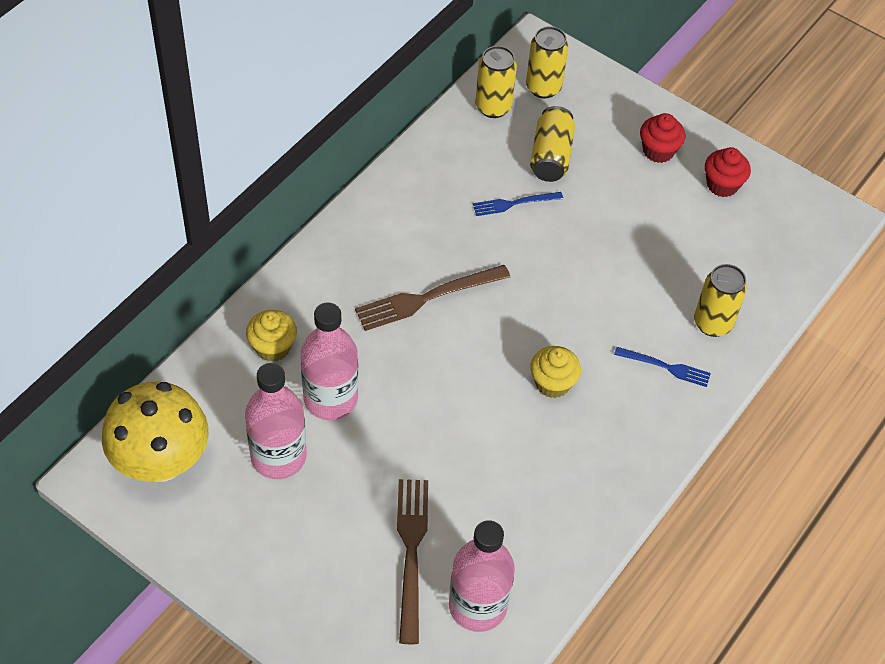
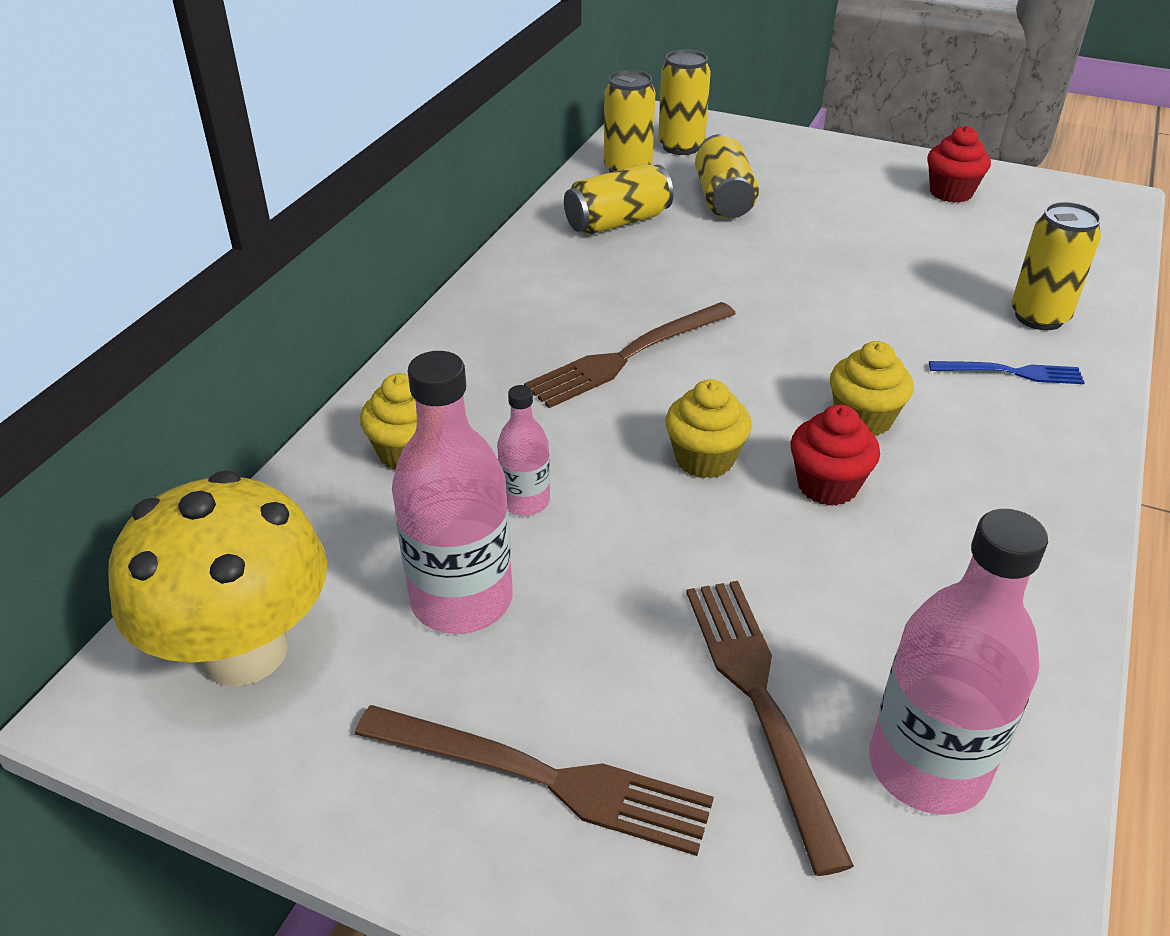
camera: 10 degrees left, 15 degrees down
(292, 567) = (543, 778): none -> brown fork
(330, 399) = (525, 501): pink bottle -> pink bottle, size x0.53
(444, 392) = (704, 459): none -> yellow cupcake
(465, 165) = (618, 222): none -> yellow can
(514, 203) = (700, 246): blue fork -> none
(658, 151) = (853, 176): red cupcake -> red cupcake (827, 485)

